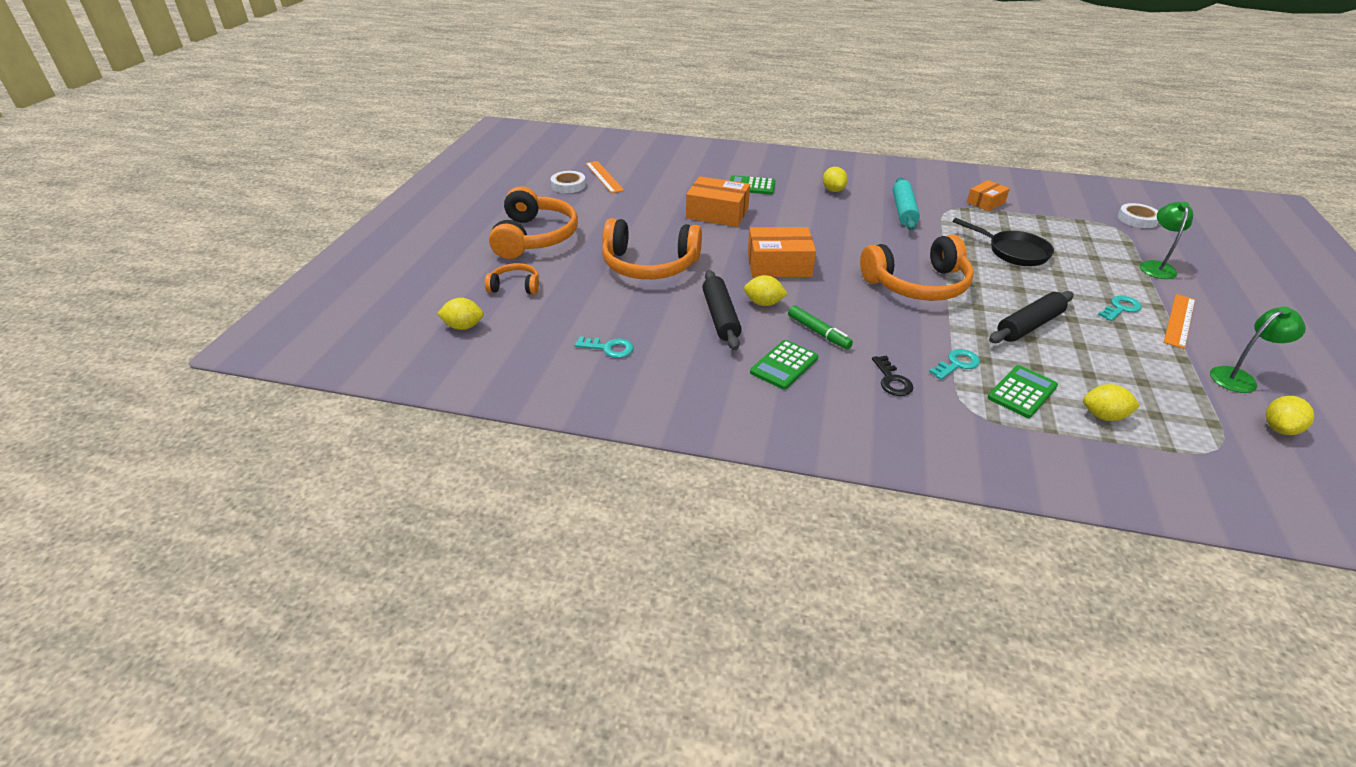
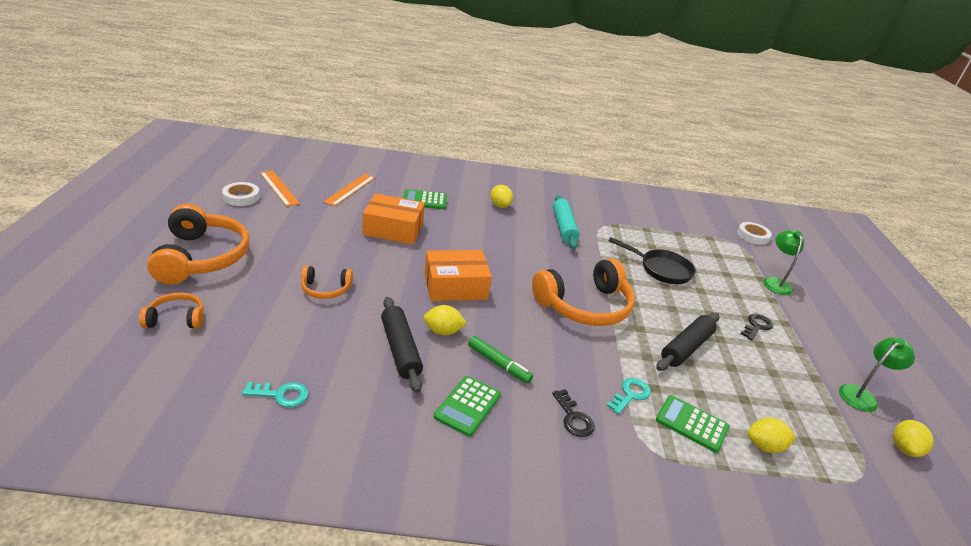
camera: 15 degrees left, 5 degrees down
(463, 326) = (110, 374): yellow lemon -> none
(649, 265) = (326, 289): orange headphones -> orange headphones, size x0.50
(986, 202) = (631, 219): orange box -> none
(1022, 392) = (692, 424): green calculator -> green calculator turned 90 degrees counterclockwise
(1121, 308) = (757, 326): turquoise key -> black key
(1179, 320) = (804, 337): orange ruler -> orange ruler (350, 189)

